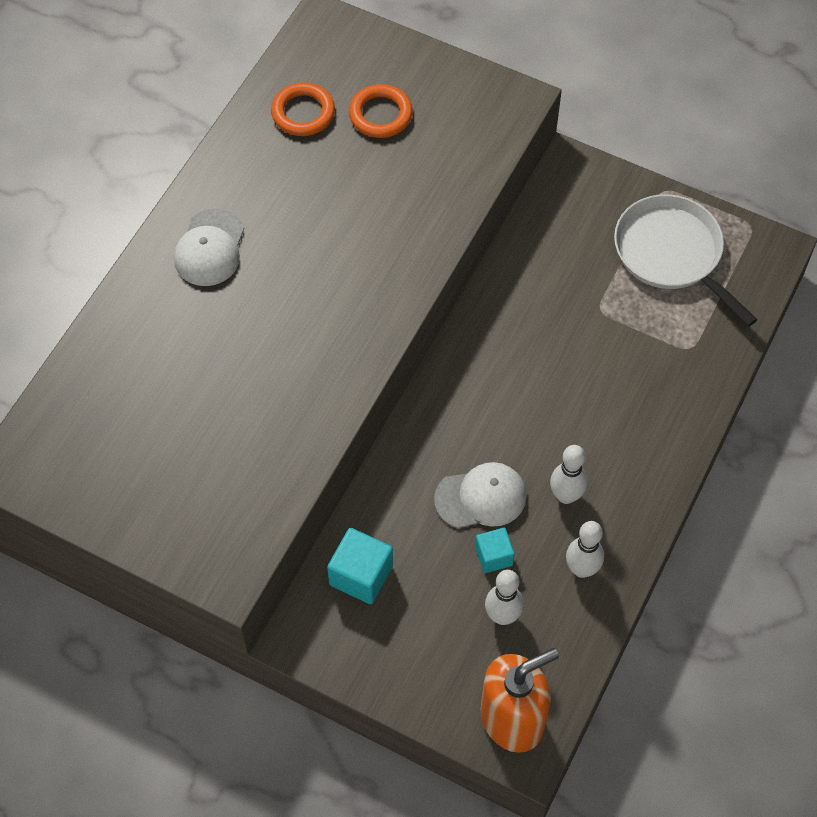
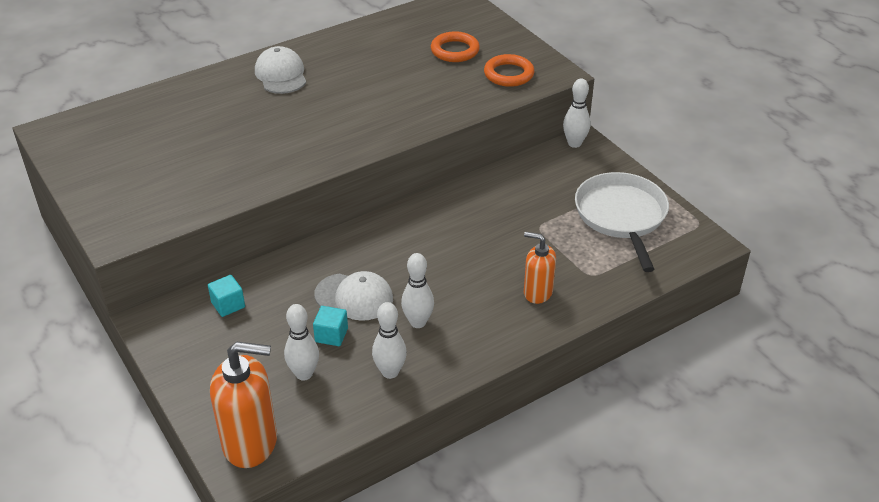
camera: 30 degrees right, 20 degrees down
(210, 248) = (281, 75): white cap -> white cap turned 120 degrees clockwise
(303, 113) = (405, 34): orange ring -> orange ring (508, 74)
(361, 575) = (228, 305): turquoise cube -> turquoise cube, size x0.63
(560, 170) = (574, 143): none -> white bowling pin
(654, 397) = (537, 292): none -> orange soap dispenser

